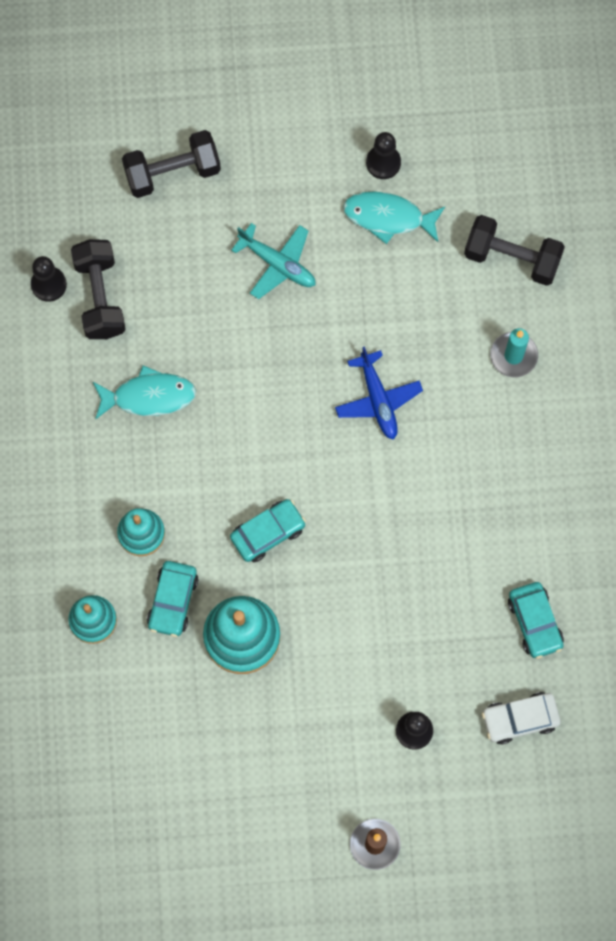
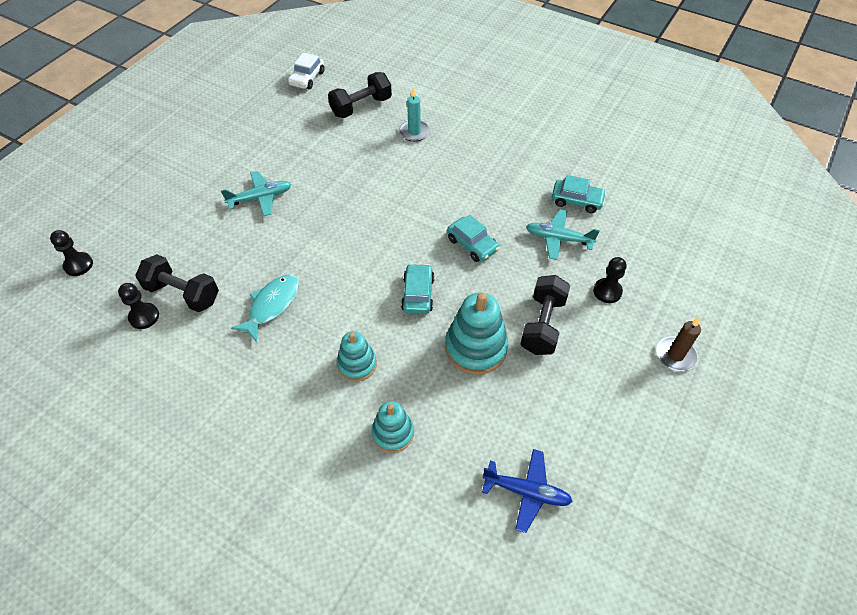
camera: 55 degrees left, 20 degrees down
(172, 172) = (154, 214): black dumbbell -> black dumbbell (542, 325)
(173, 601) = (419, 373): turquoise car -> turquoise car (472, 244)
(378, 400) = (384, 198): blue plane -> blue plane (527, 492)
(383, 163) = (256, 126): black pawn -> black pawn (78, 265)
(388, 217) = (287, 140): turquoise fish -> none
(456, 635) = (558, 239): none -> turquoise plane
(520, 719) = (633, 237): white car -> white car (307, 78)

